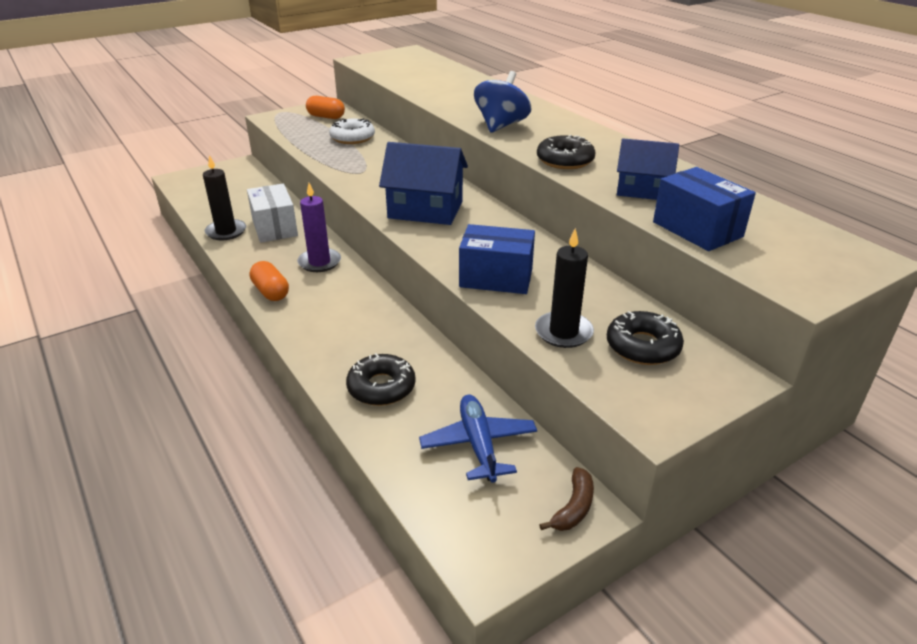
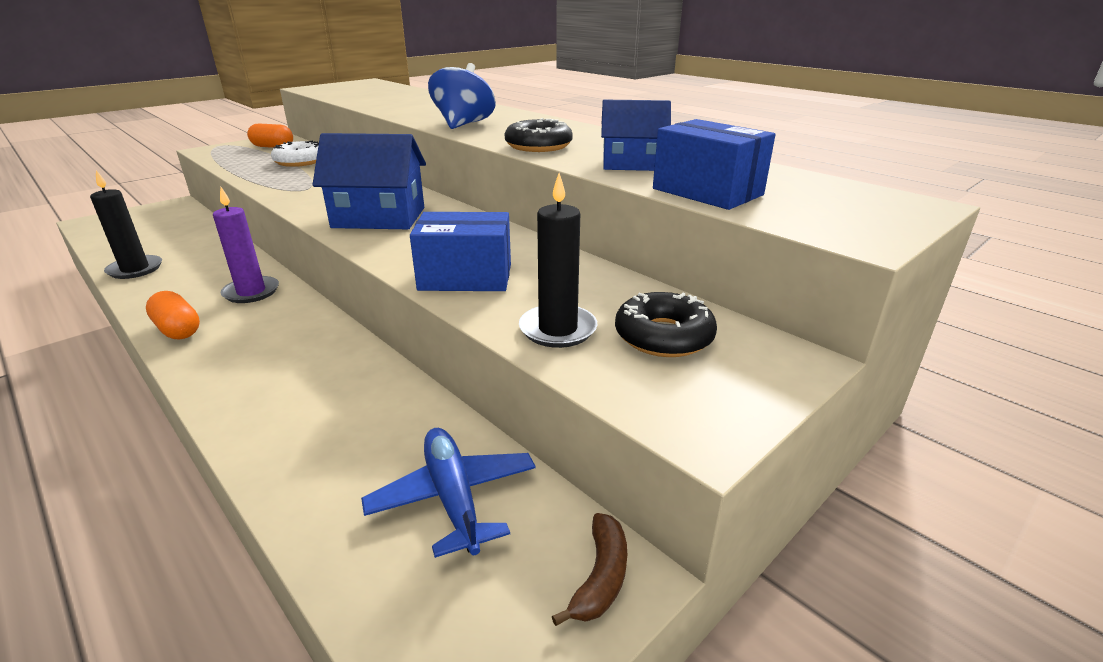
camera: 10 degrees left, 5 degrees down
(274, 228) = (200, 261): white box -> none
(381, 387) = (315, 433): black donut -> none

